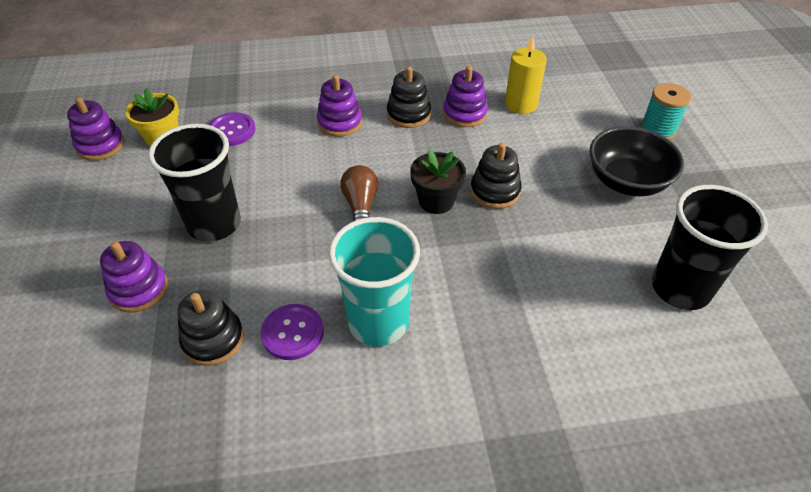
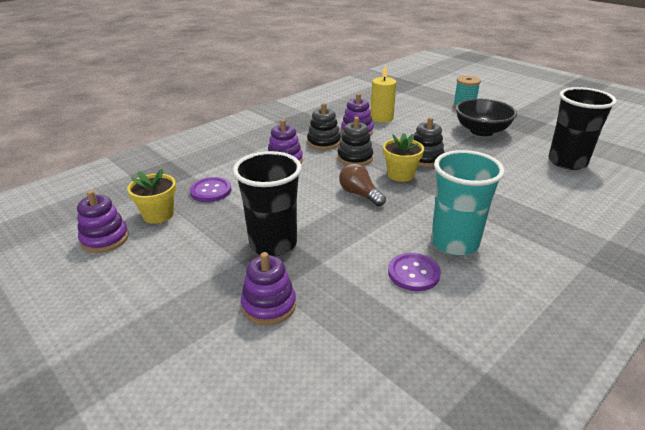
camera: 35 degrees left, 15 degrees down
(213, 339) = (367, 304): black stacking toy -> black stacking toy (355, 158)
(436, 201) = (400, 175): black flower pot -> yellow flower pot

